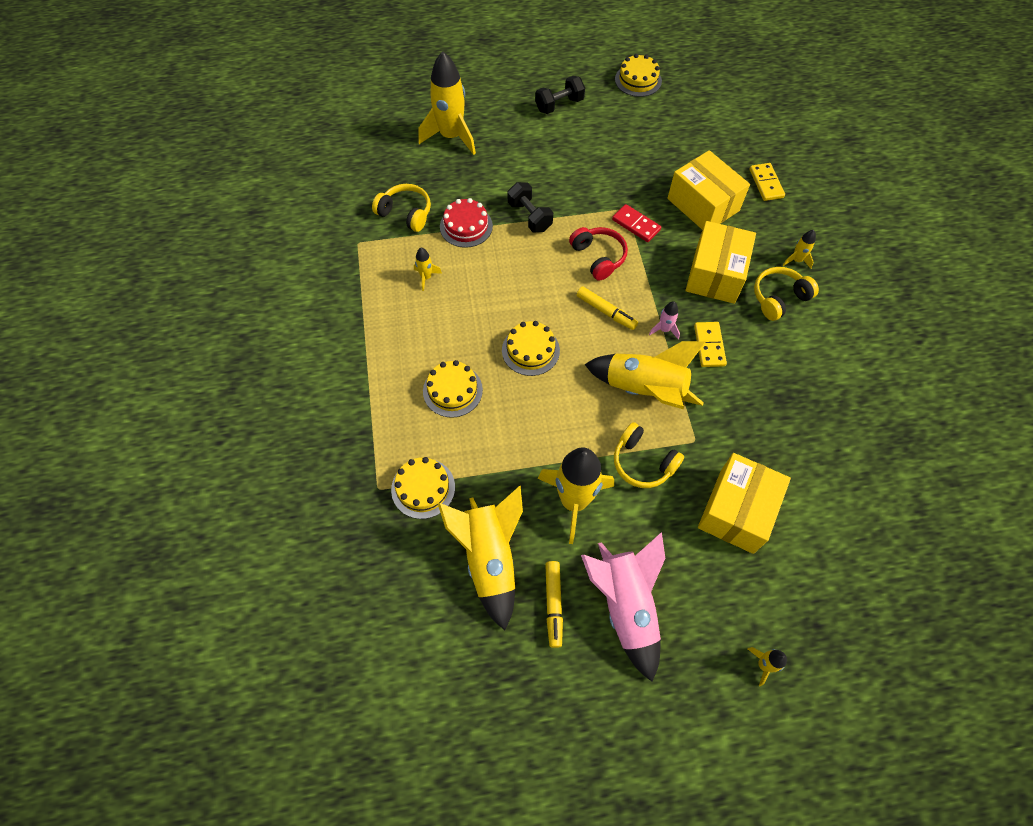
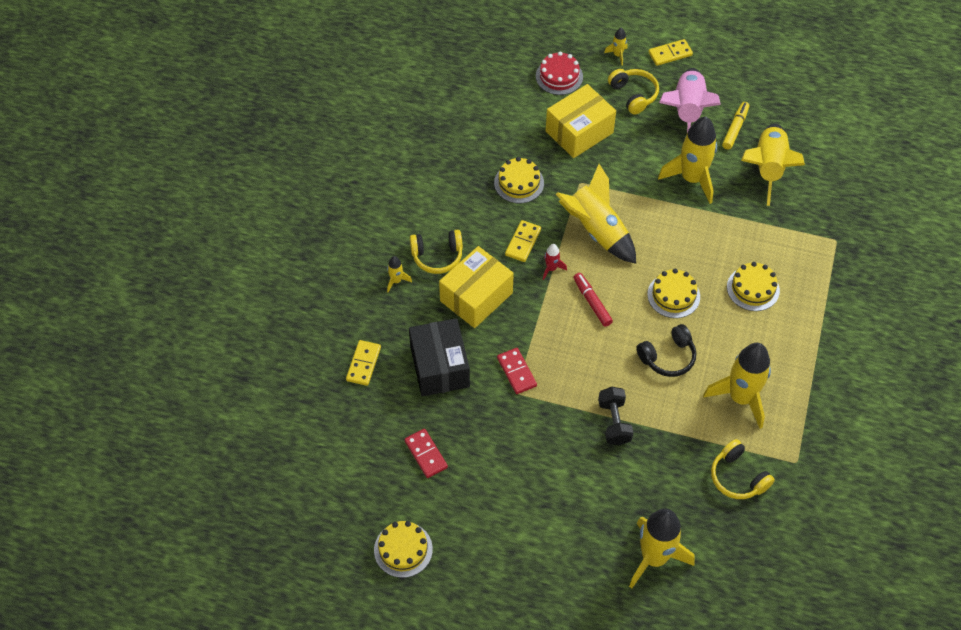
camera: 155 degrees left, 5 degrees down
(423, 488) = (801, 228): yellow cake -> yellow cake (519, 183)
(426, 277) = (740, 398): yellow rocket -> yellow rocket, size x2.30
(466, 226) = (682, 437): red cake -> red cake (559, 76)
(509, 288) = (667, 357): none -> black headphones
(559, 105) = (512, 551): black dumbbell -> none
(598, 257) = (570, 354): red headphones -> none
(606, 311) = (592, 302): yellow marker -> red marker
(643, 462) = (627, 184): yellow headphones -> yellow headphones (633, 95)
(664, 329) = (551, 269): pink rocket -> red rocket
(666, 140) = (426, 454): none -> red domino
(696, 703) = (670, 54): none -> yellow domino
(703, 205) = (440, 366): yellow box -> black box

